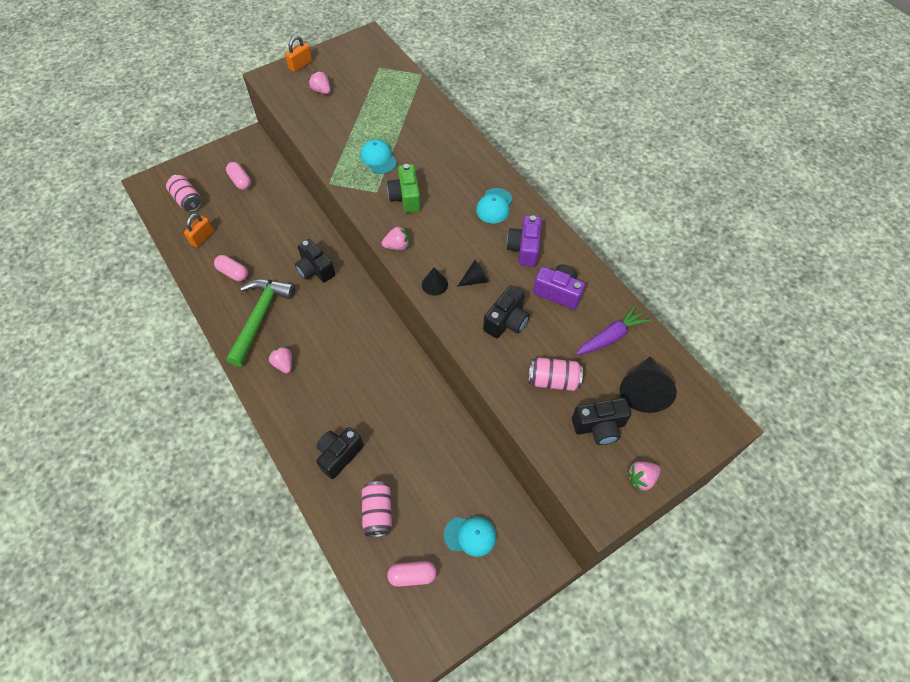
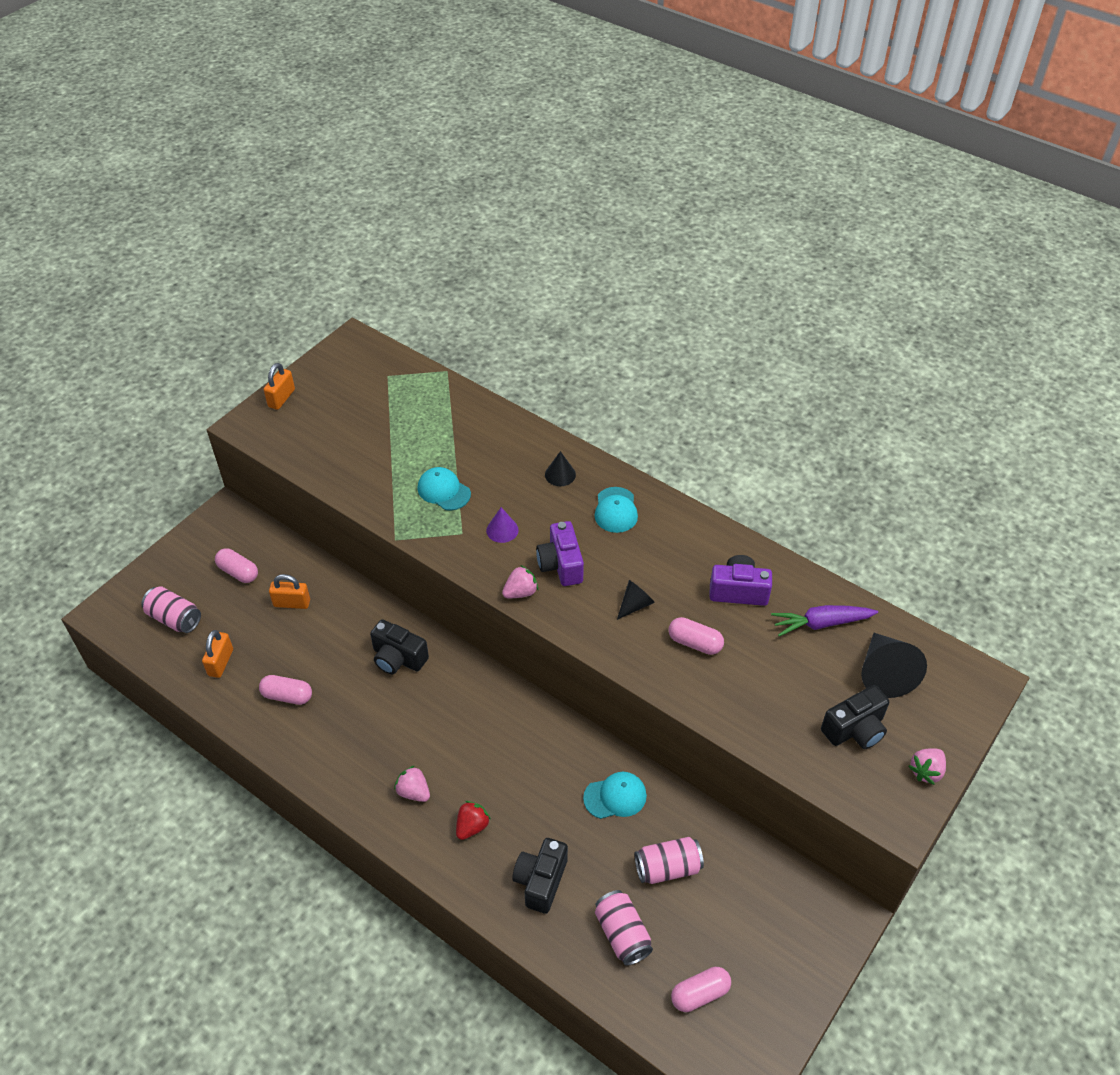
camera: 20 degrees left, 10 degrees down
(260, 317) = (353, 742): green hammer -> none
(264, 211) = (292, 603): none -> orange padlock
(311, 401) = (472, 826): none -> red strawberry
(321, 91) = (326, 424): pink strawberry -> none
(406, 197) = (502, 530): green camera -> purple cone
(434, 284) = (589, 625): black cone -> black cone (560, 474)
(470, 536) = (747, 921): turquoise cap -> turquoise cap (615, 796)
(506, 321) = (695, 643): black camera -> pink capsule
(524, 248) = (675, 551): purple camera -> purple camera (561, 565)
(553, 380) = (780, 694): pink can -> pink can (667, 868)
(611, 336) = (821, 623): purple carrot -> purple carrot turned 135 degrees counterclockwise

